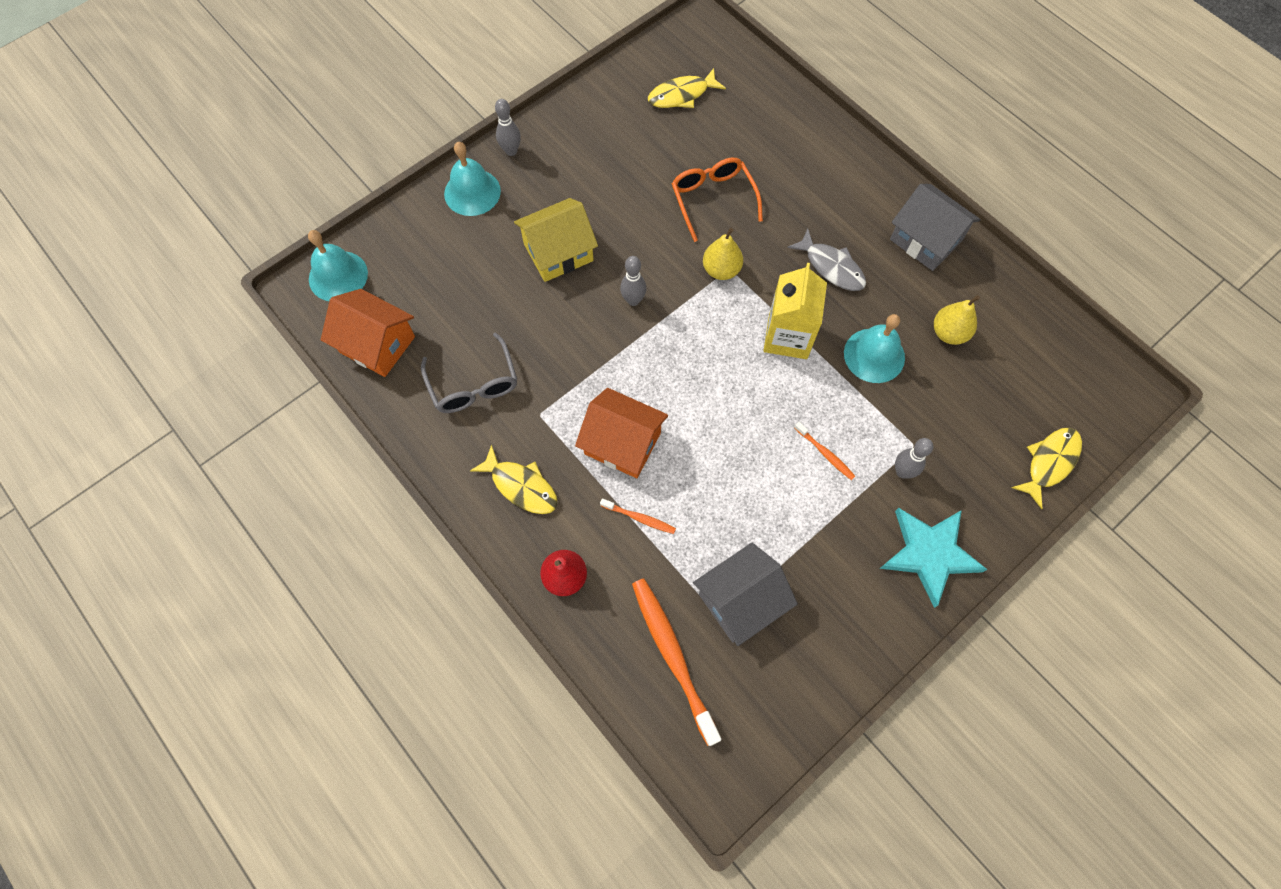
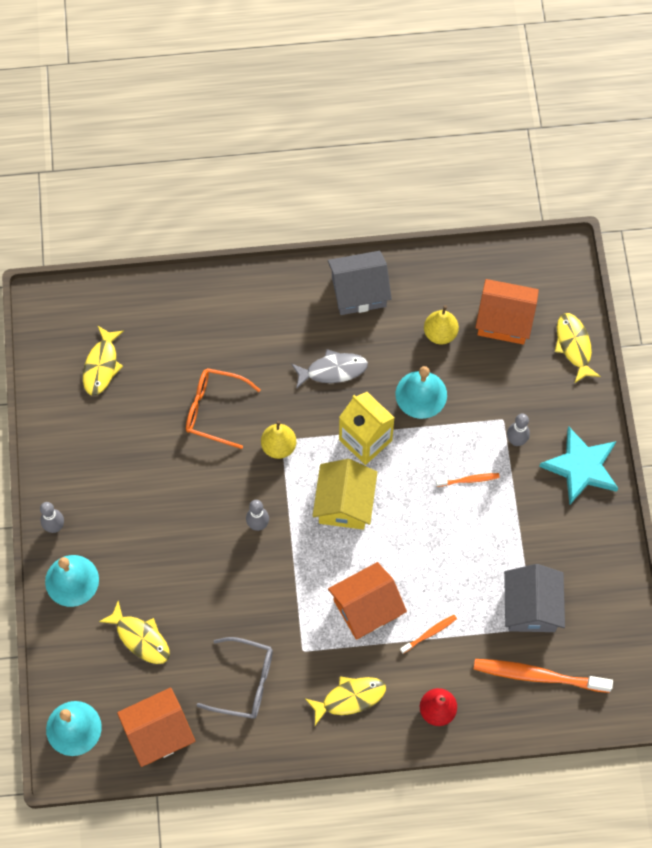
camera: 55 degrees left, 0 degrees up
(457, 275) = (140, 638): none -> yellow fish
(558, 252) = (176, 551): yellow house -> yellow house (344, 503)
(1015, 381) = (504, 320): none -> orange house

